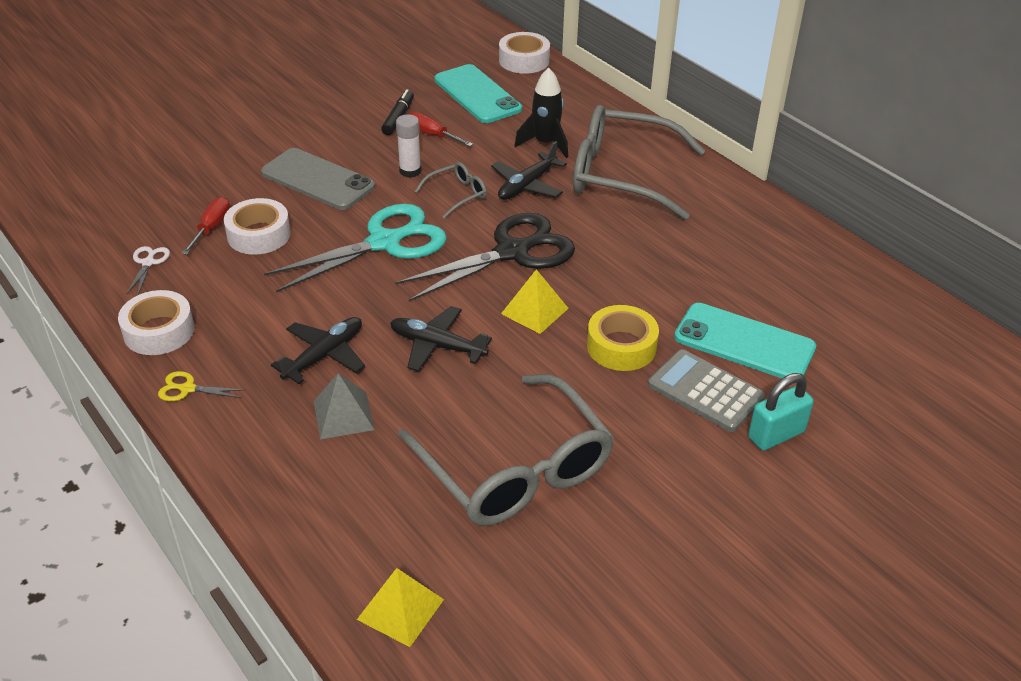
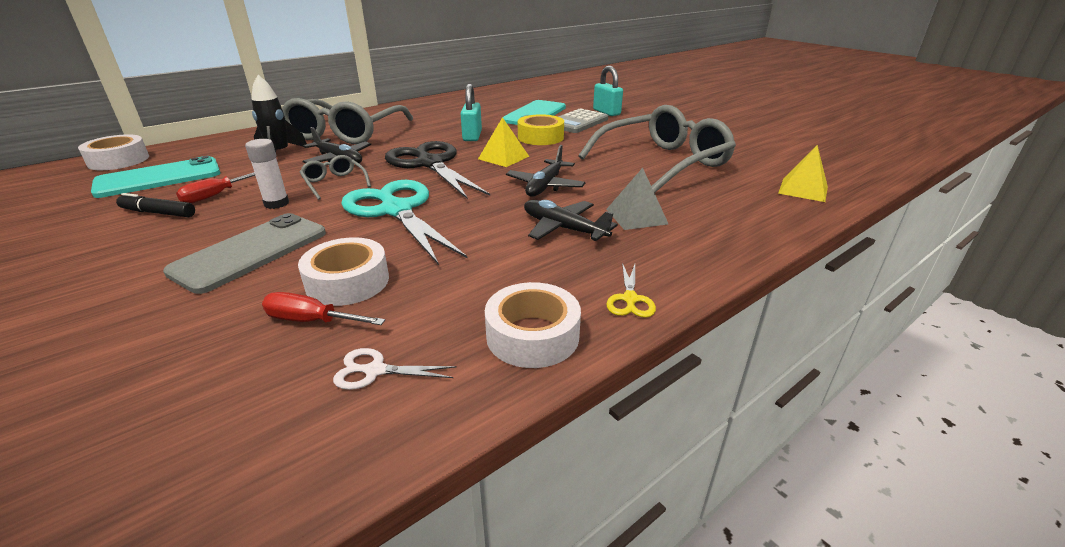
camera: 90 degrees left, 10 degrees down
(620, 280) = (472, 136): none -> turquoise padlock

